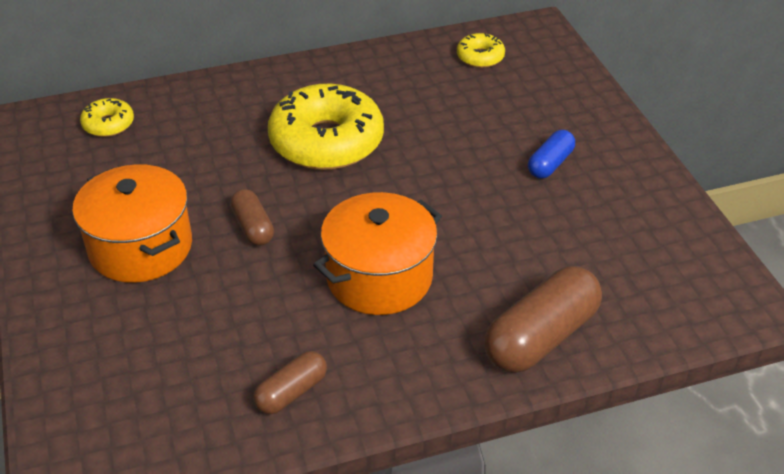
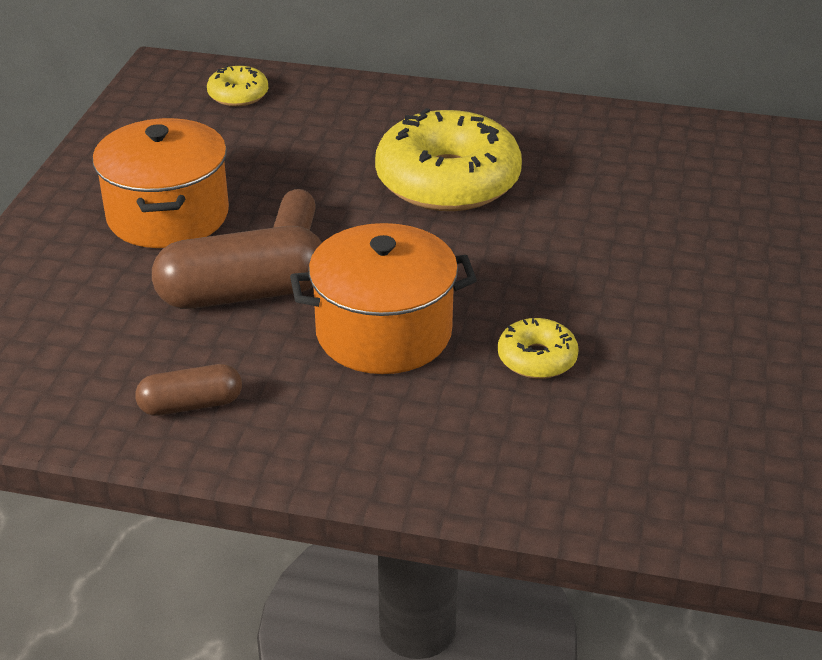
camera: 30 degrees right, 5 degrees down
(480, 57) = (709, 151): yellow donut -> yellow donut (537, 358)
(541, 337) = (515, 464): brown capsule -> brown capsule (242, 294)
(550, 164) = (695, 289): blue capsule -> none

